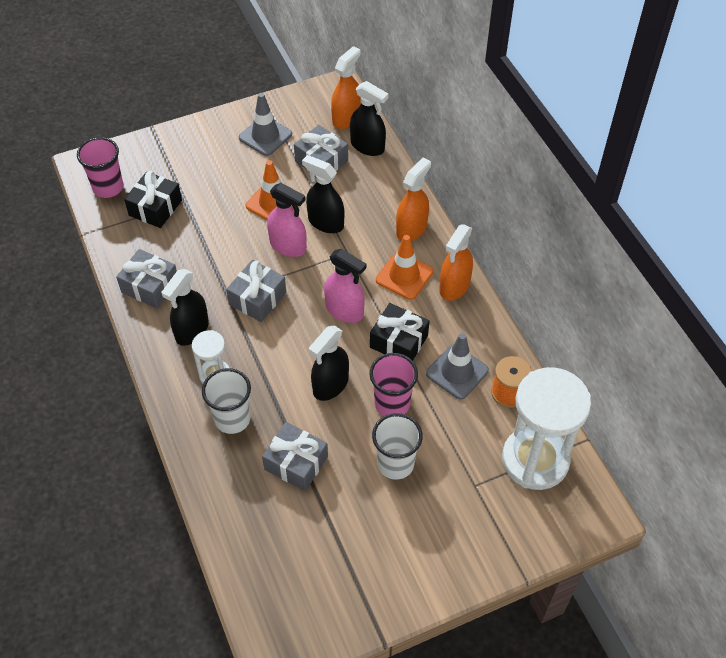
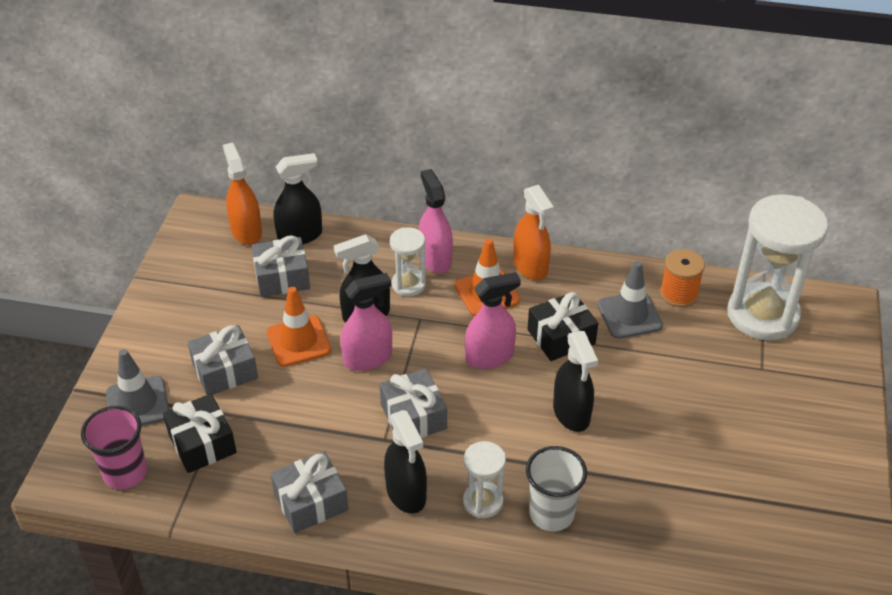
camera: 55 degrees left, 10 degrees down
(265, 136) = (201, 302): grey traffic cone -> grey traffic cone (138, 403)
(296, 463) = (645, 487): grey gift -> grey gift (225, 370)
(373, 229) = (408, 284): none -> white hourglass
(392, 403) = (629, 379): pink cup -> none
(395, 464) = (699, 411): white cup -> none
(411, 229) = (435, 259): orange spray bottle -> pink spray bottle

